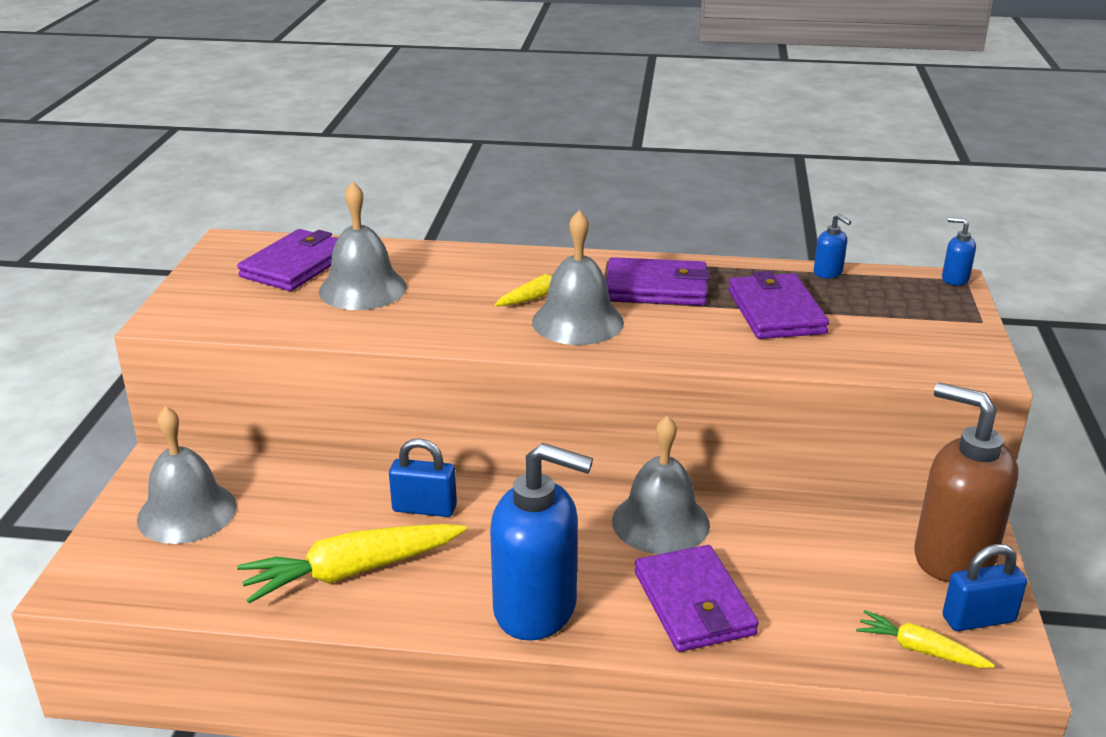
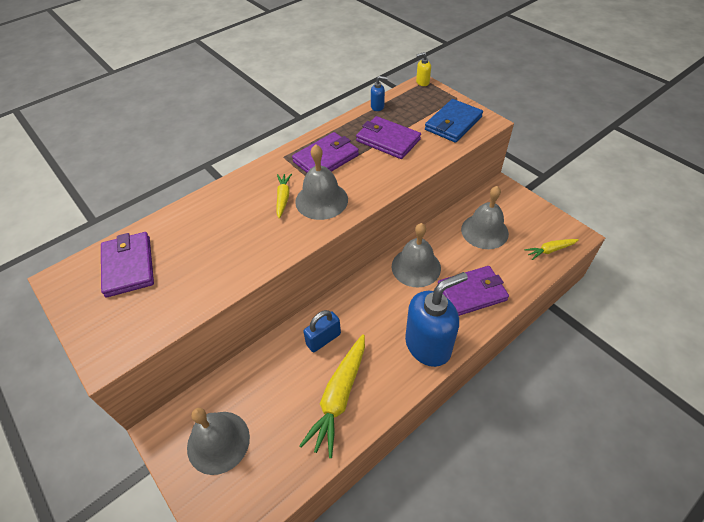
camera: 45 degrees left, 20 degrees up
(363, 289) = (191, 254): grey bell -> grey bell (484, 231)
(694, 603) = (471, 293): purple wallet -> purple wallet turned 45 degrees counterclockwise
(916, 344) = (453, 123): none -> blue wallet
(953, 556) = (513, 204): brown soap dispenser -> none
(954, 279) = (422, 82): blue soap dispenser -> yellow soap dispenser
(978, 619) = (548, 224): blue padlock -> none

